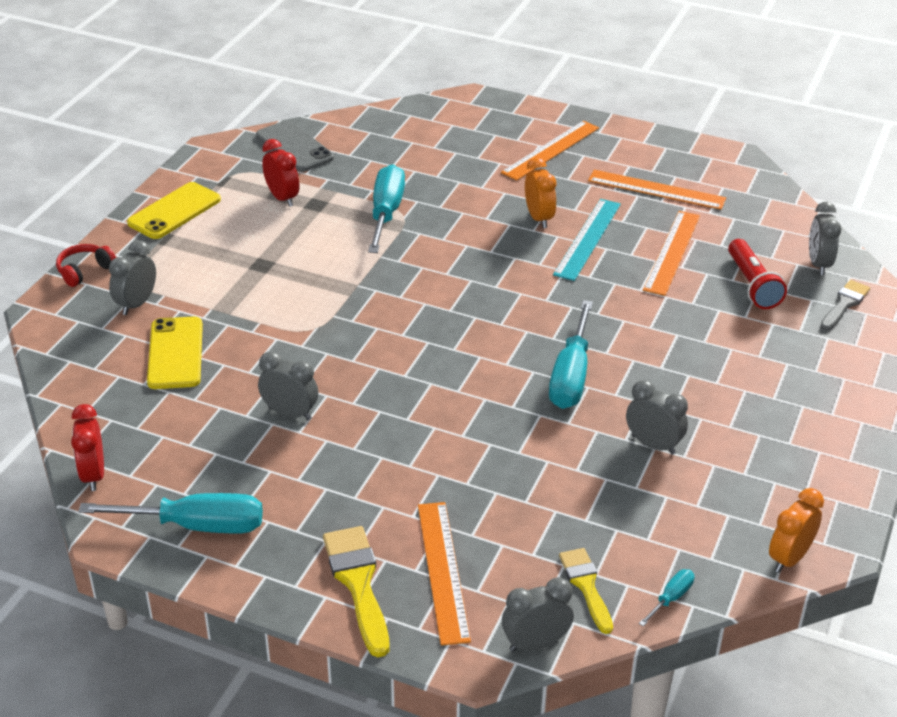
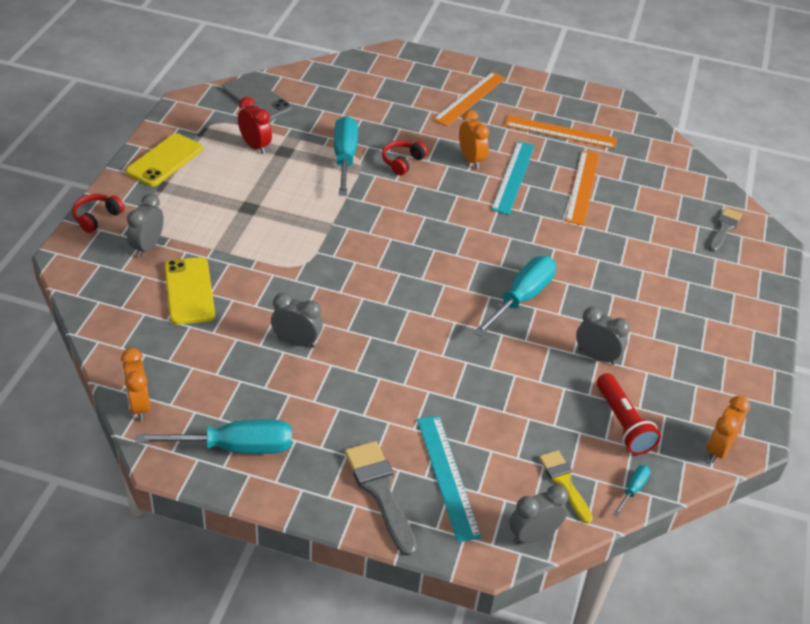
camera: 10 degrees left, 5 degrees up
(93, 475) = (139, 405): red clock -> orange clock
(358, 583) = (380, 491): yellow brush -> grey brush
(443, 571) = (447, 476): orange ruler -> turquoise ruler
(455, 219) = (402, 162): none -> red headphones
(571, 375) = (521, 298): turquoise screwdriver -> turquoise screwdriver turned 150 degrees counterclockwise
(752, 285) = (650, 214): red flashlight -> red flashlight (623, 423)
(818, 264) = (698, 194): grey clock -> none

